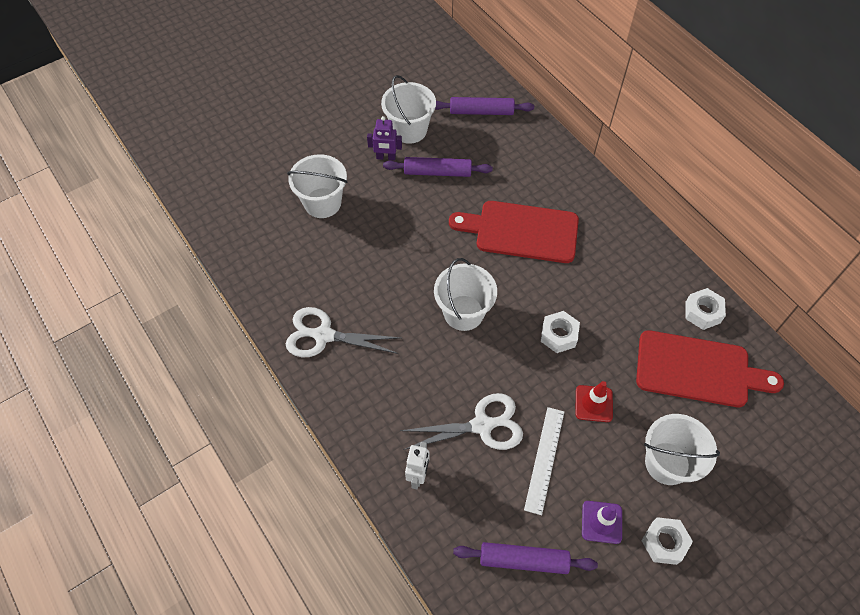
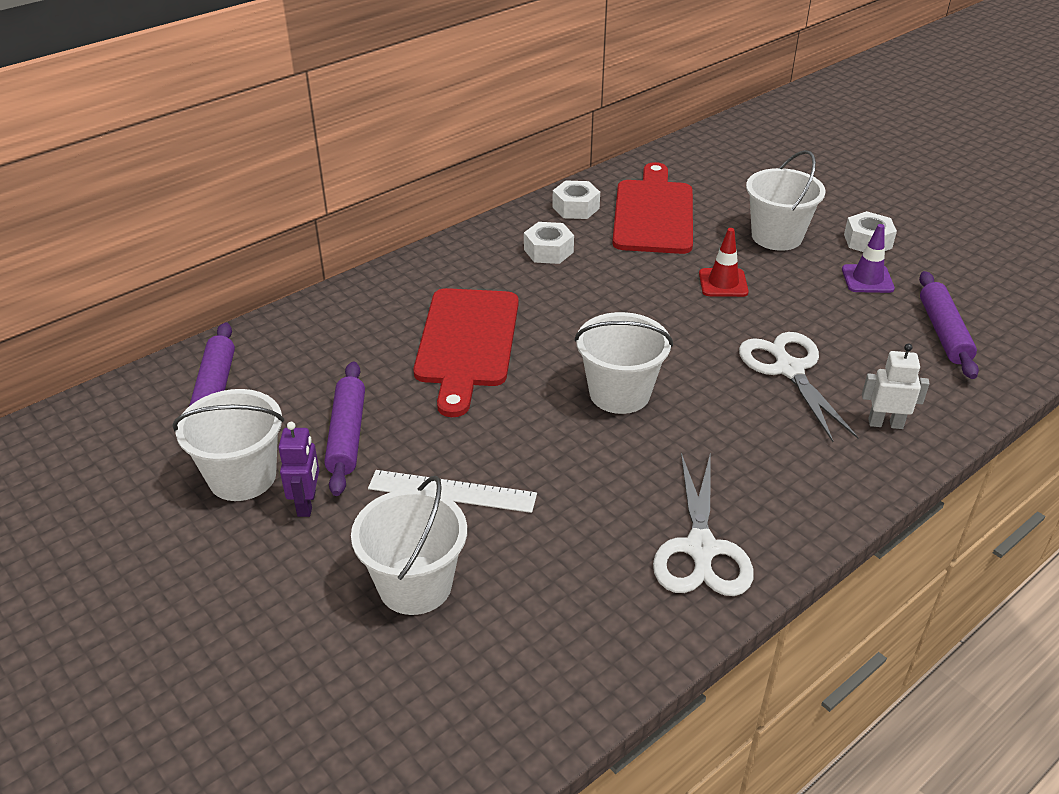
camera: 95 degrees left, 20 degrees down
(544, 459) = (812, 319): white ruler -> white ruler (452, 491)
(559, 335) = (634, 309): white nut -> white nut (548, 251)

